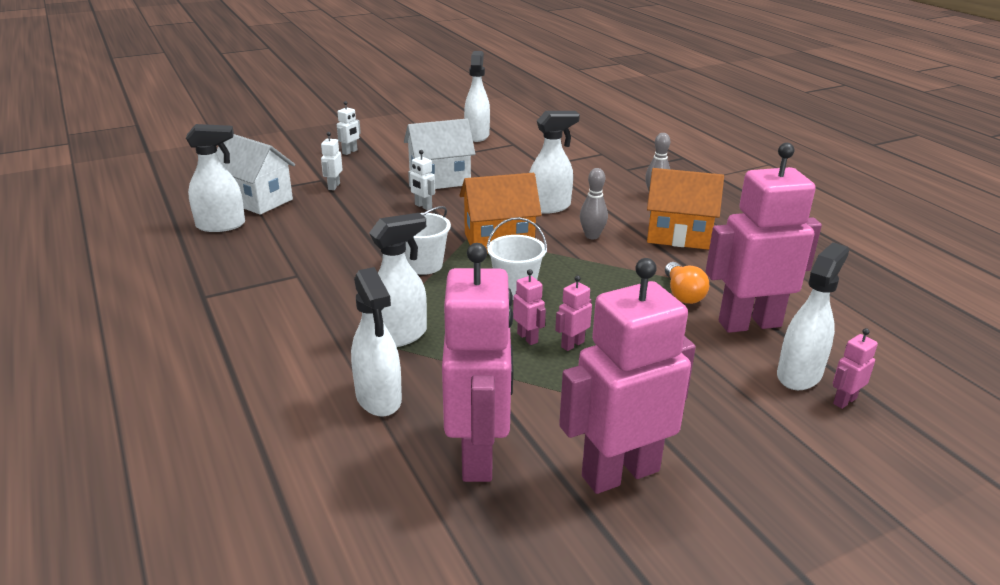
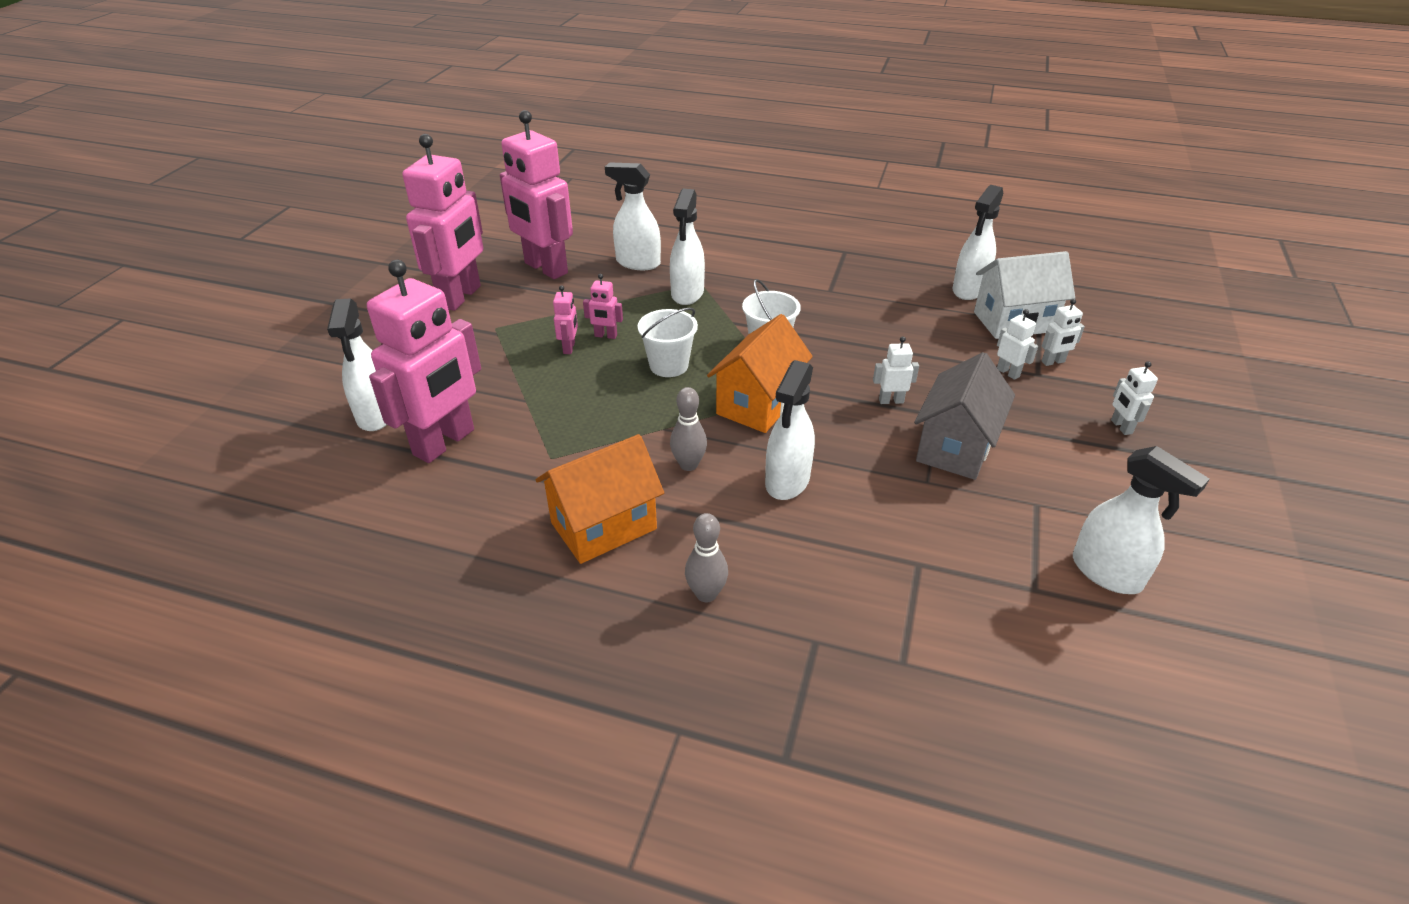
camera: 135 degrees right, 10 degrees up
(300, 179) = (1053, 362): none -> white robot
(440, 180) = (955, 447): white house -> grey house
(682, 294) = (528, 442): orange light bulb -> none
(844, 401) = (332, 411): pink robot -> none

